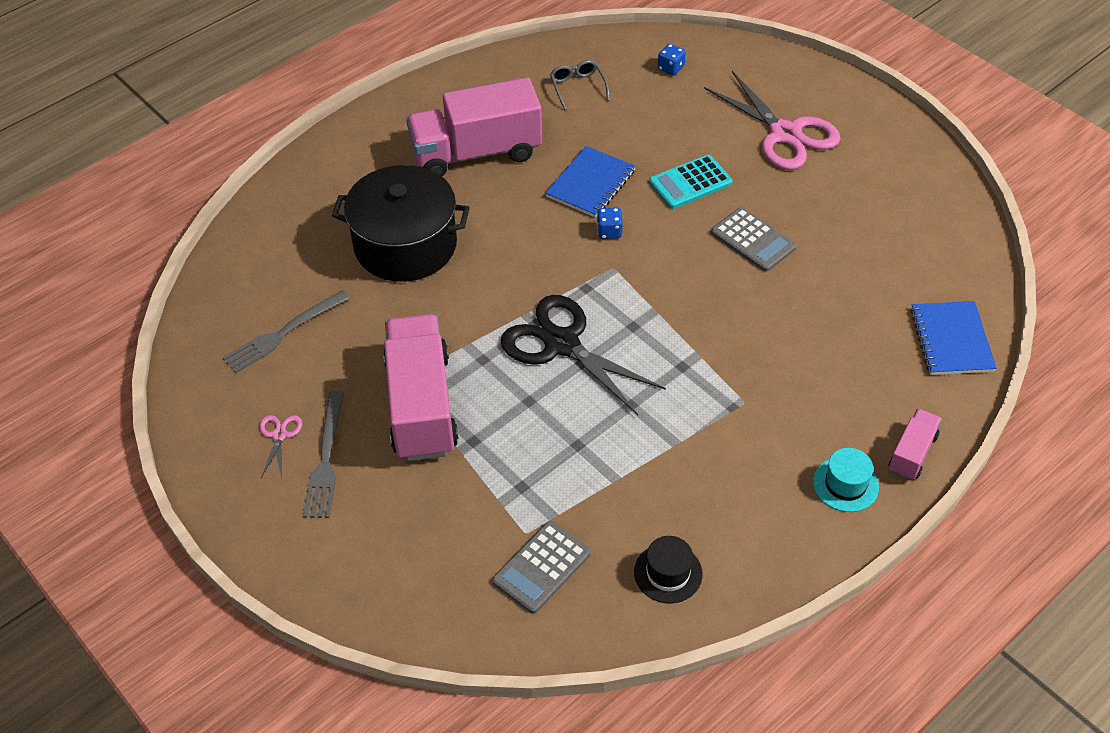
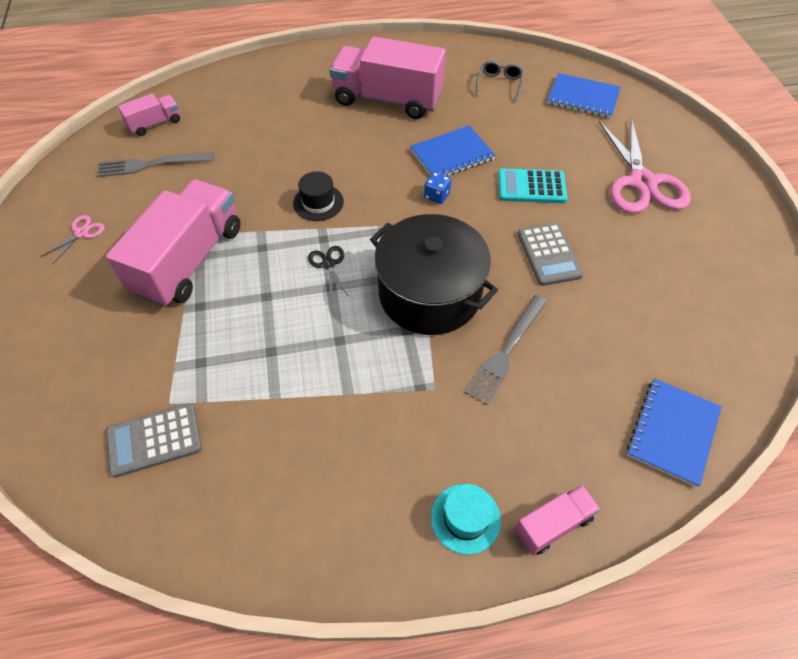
camera: 30 degrees right, 5 degrees up
(241, 289) = (155, 124): none -> pink truck
(325, 459) = (92, 266): grey fork -> grey fork (506, 351)
(405, 245) = (283, 141): black pot -> black pot (429, 294)
(562, 344) = (328, 264): black scissors -> black scissors, size x0.43
(668, 573) = (244, 508): black hat -> black hat (318, 202)
(670, 68) = (583, 97): blue dice -> blue notebook

